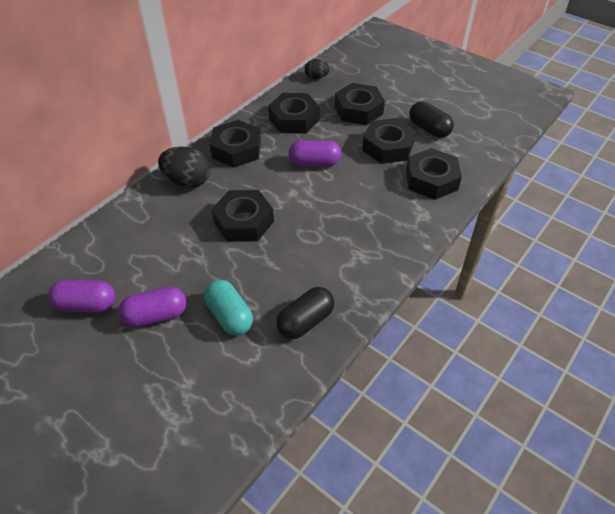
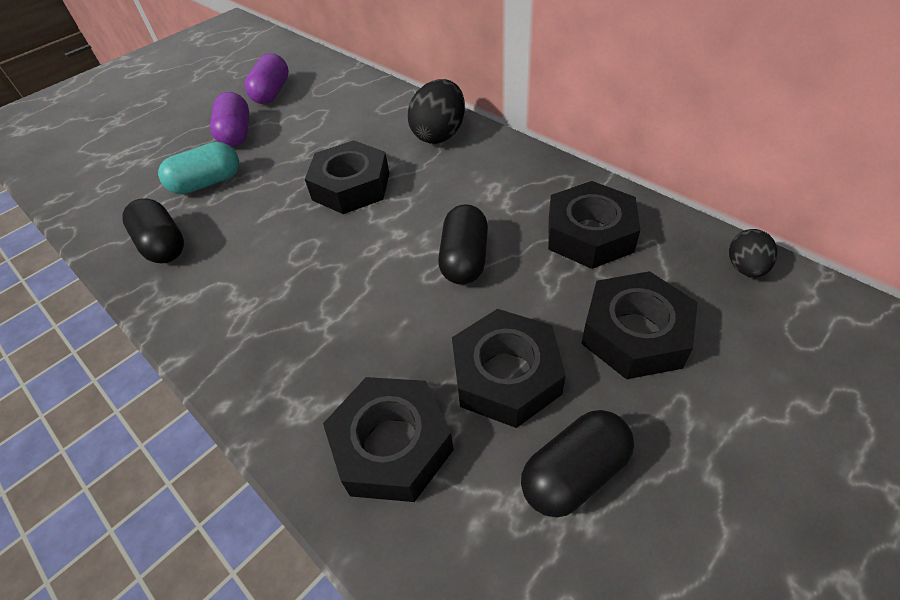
camera: 100 degrees right, 0 degrees up
(236, 149) = (505, 172): black nut -> none
(314, 163) = (464, 259): purple capsule -> black capsule

